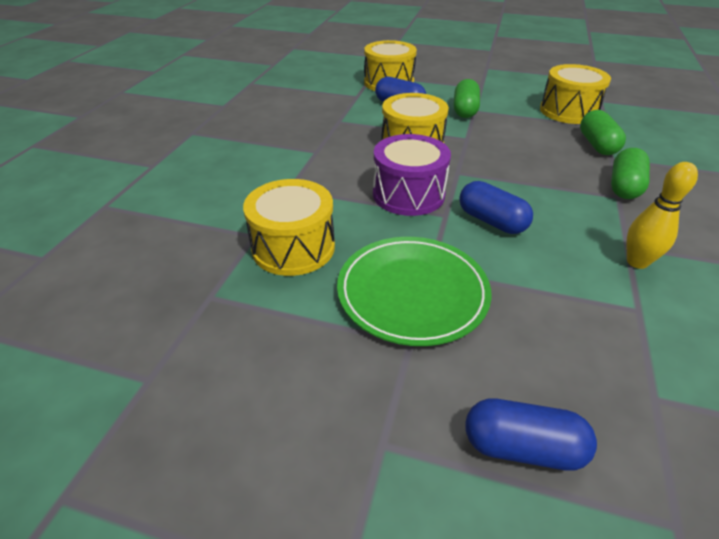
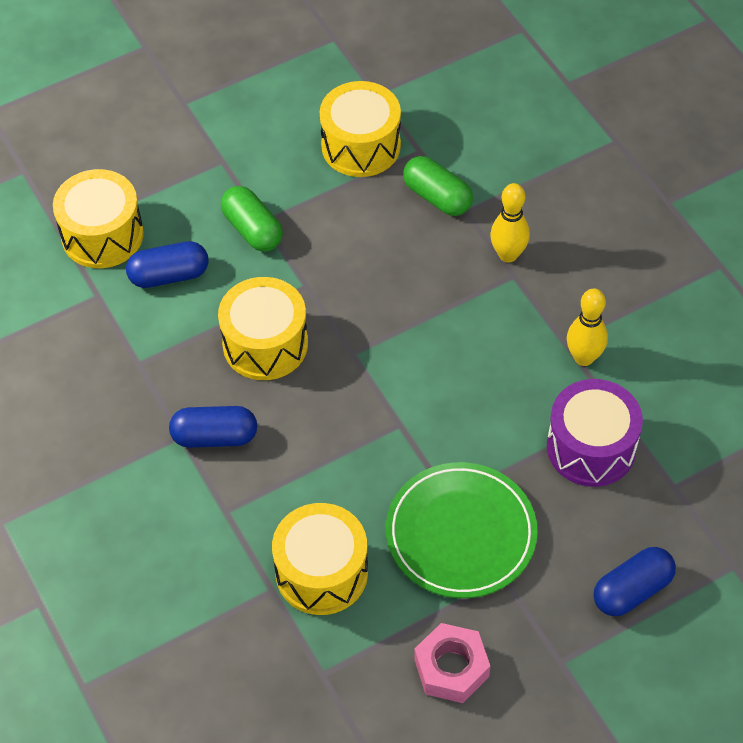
camera: 45 degrees left, 15 degrees up
(290, 367) = (451, 668): none -> pink nut
(408, 194) = (341, 423): purple drum -> purple drum (591, 447)
(491, 221) = (443, 399): blue capsule -> blue capsule (214, 436)
(624, 186) = (508, 255): green capsule -> yellow bowling pin

